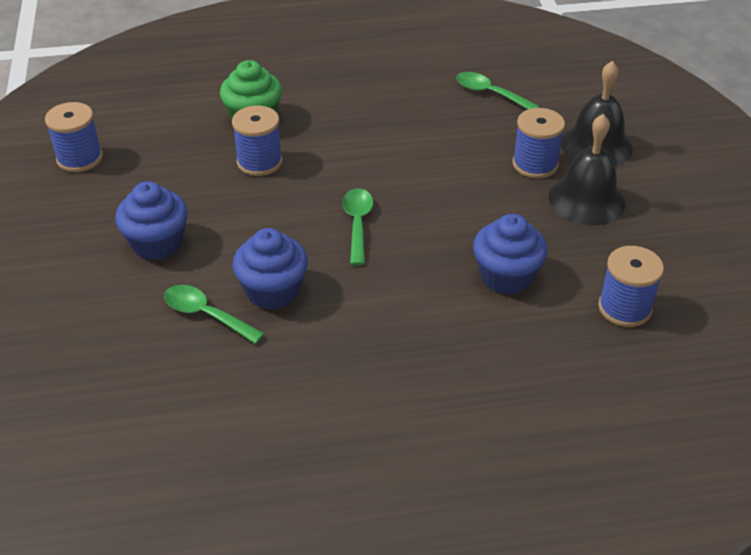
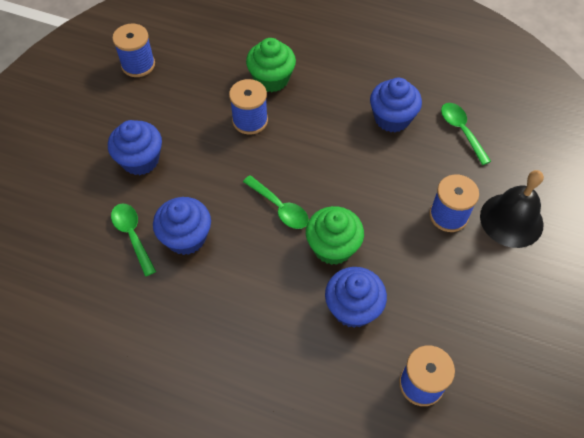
camera: 30 degrees right, 15 degrees up
(357, 224) = (280, 208): green spoon -> green spoon turned 105 degrees clockwise
(412, 107) = (392, 118): none -> blue cupcake
(442, 234) = (333, 247): none -> green cupcake
(586, 200) = (465, 269): black bell -> none

